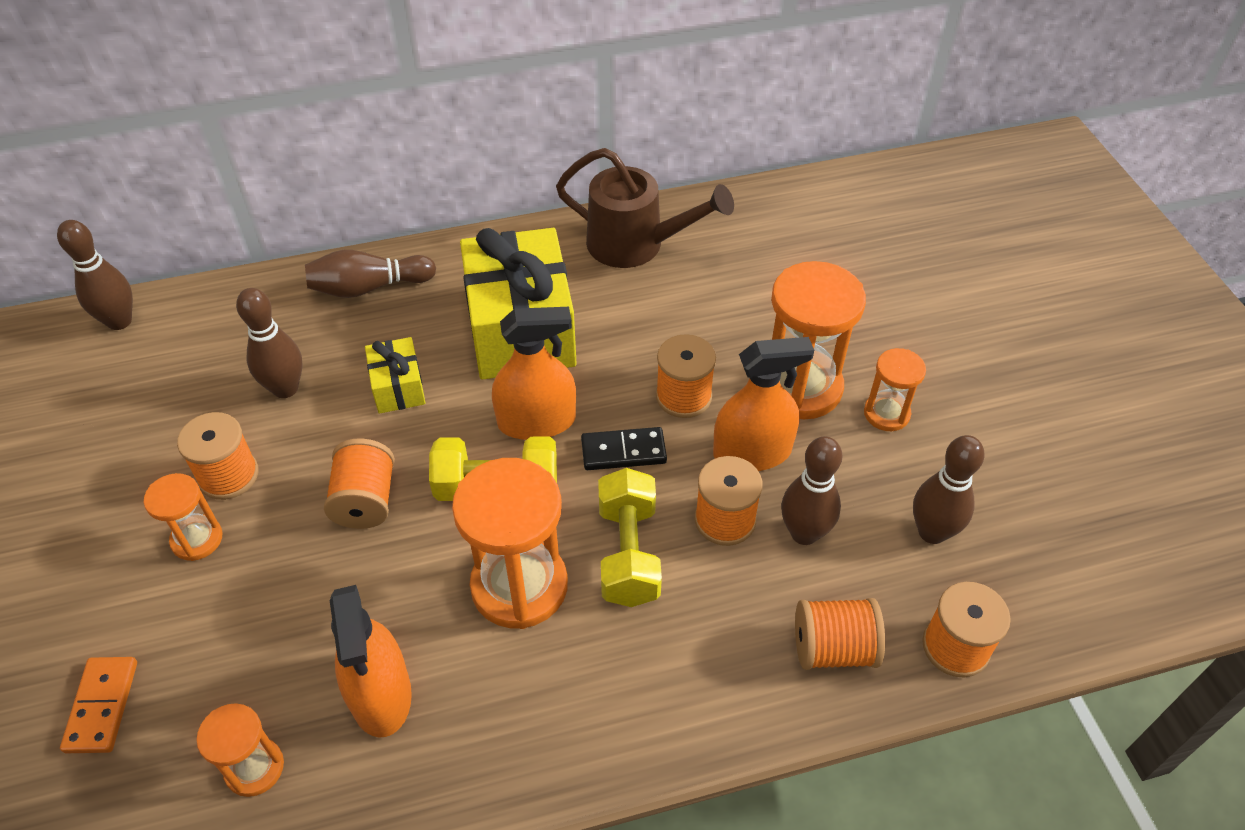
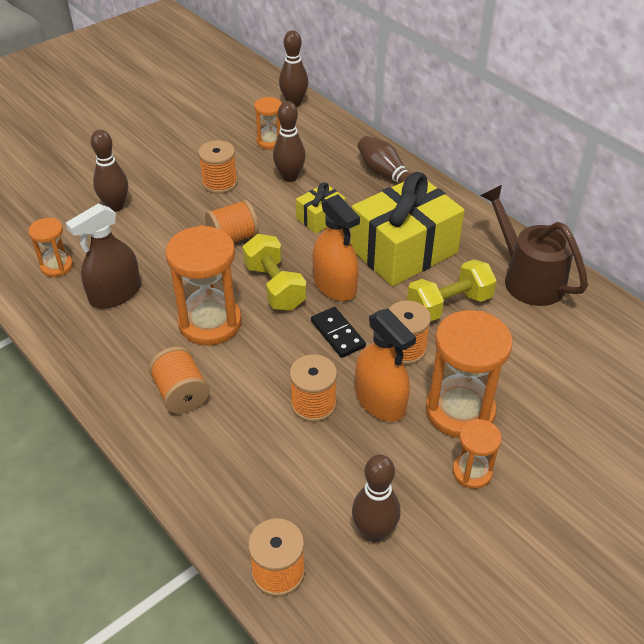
camera: 65 degrees right, 5 degrees down
(102, 706) = (69, 203): orange domino -> none
(197, 539) = (175, 190): orange hourglass -> orange hourglass (270, 141)
(381, 694) = (115, 294): orange spray bottle -> brown spray bottle
(628, 553) = (259, 364): yellow dumbbell -> yellow dumbbell (449, 305)
(637, 245) = (527, 277): brown watering can -> brown watering can turned 150 degrees clockwise
(804, 533) = (327, 451): brown bowling pin -> brown bowling pin (115, 206)
(833, 648) = (241, 495): orange spool -> orange spool (181, 394)

